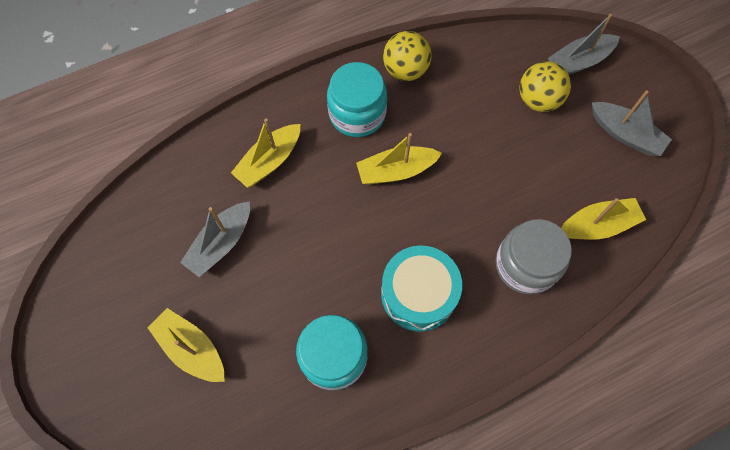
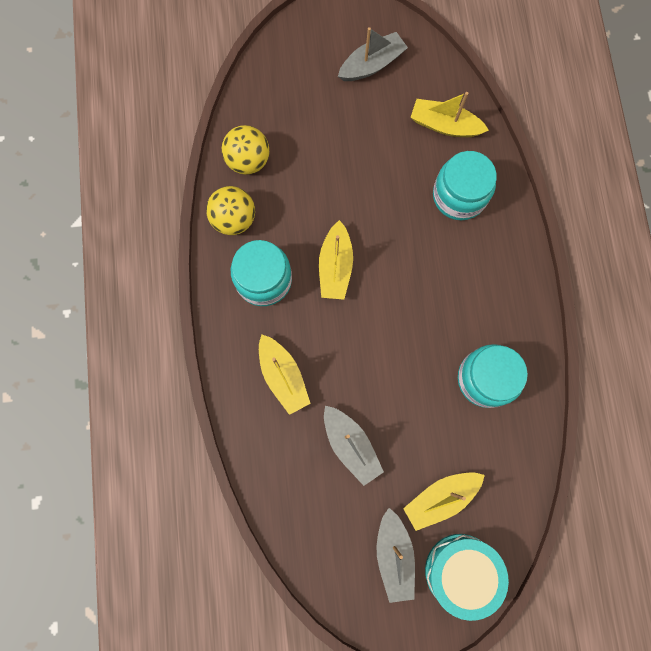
camera: 70 degrees left, 10 degrees up
(418, 294) = (455, 290): turquoise drum -> turquoise drum (461, 571)
(525, 265) = (459, 196): grey jar -> turquoise jar
(538, 100) = (311, 118): yellow ball -> yellow ball (248, 160)
(579, 62) = (286, 67): grey boat -> grey boat (394, 555)
(597, 225) = (445, 125): yellow boat -> yellow boat turned 75 degrees counterclockwise

